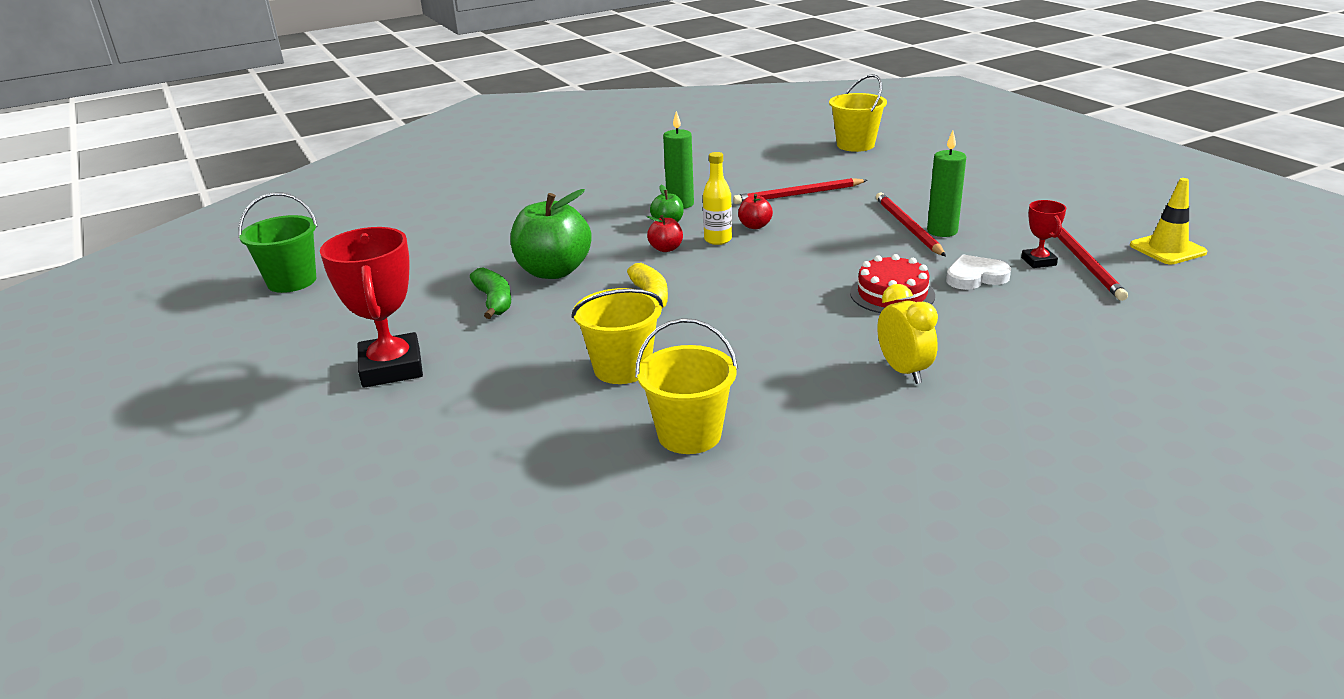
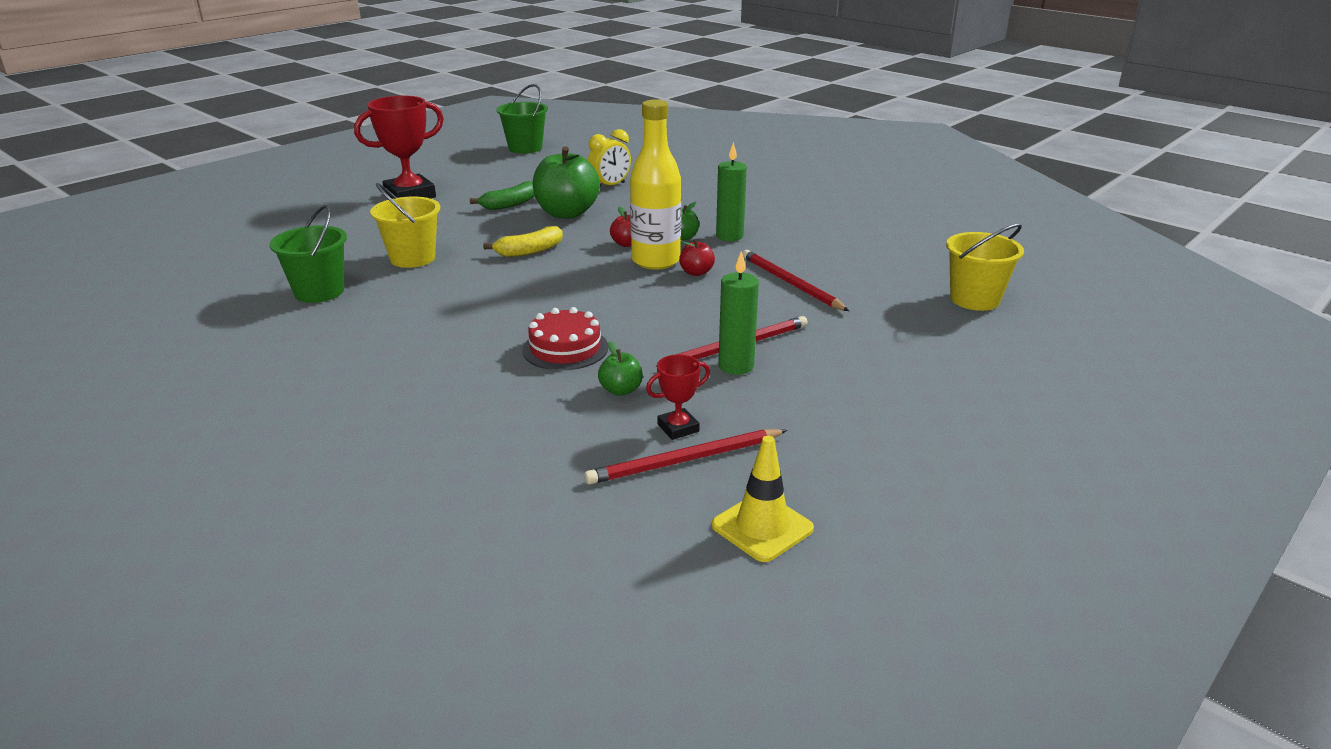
camera: 70 degrees right, 0 degrees up
(689, 434) = (319, 292): yellow bucket -> green bucket
(718, 240) = (656, 261): yellow bottle -> yellow bottle, size x1.80
(903, 371) = (413, 363): yellow clock -> yellow clock (610, 186)
(975, 277) = (621, 390): white heart -> green apple

